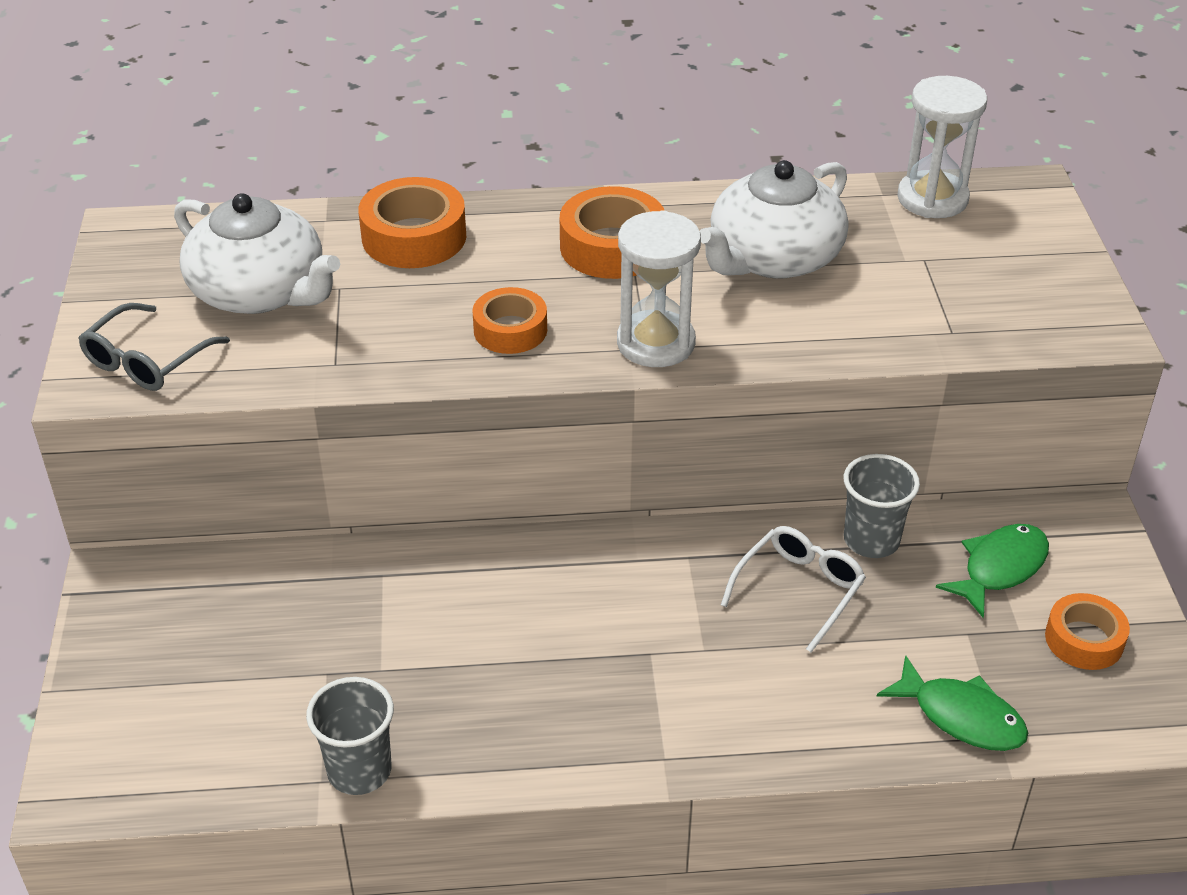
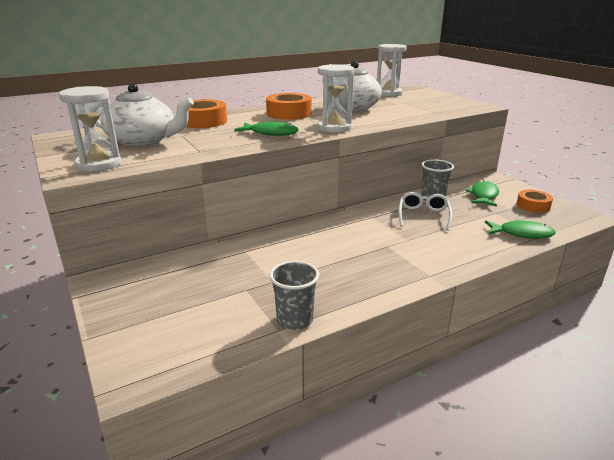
camera: 25 degrees left, 15 degrees down
(146, 361) = (99, 164): grey glasses -> white hourglass
(510, 330) = (271, 133): orange tape -> green fish

